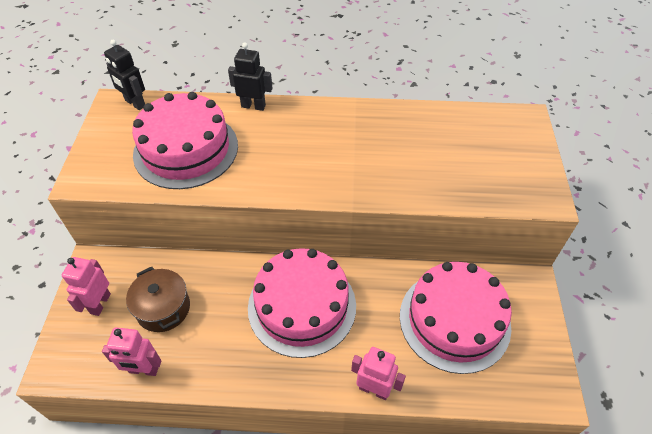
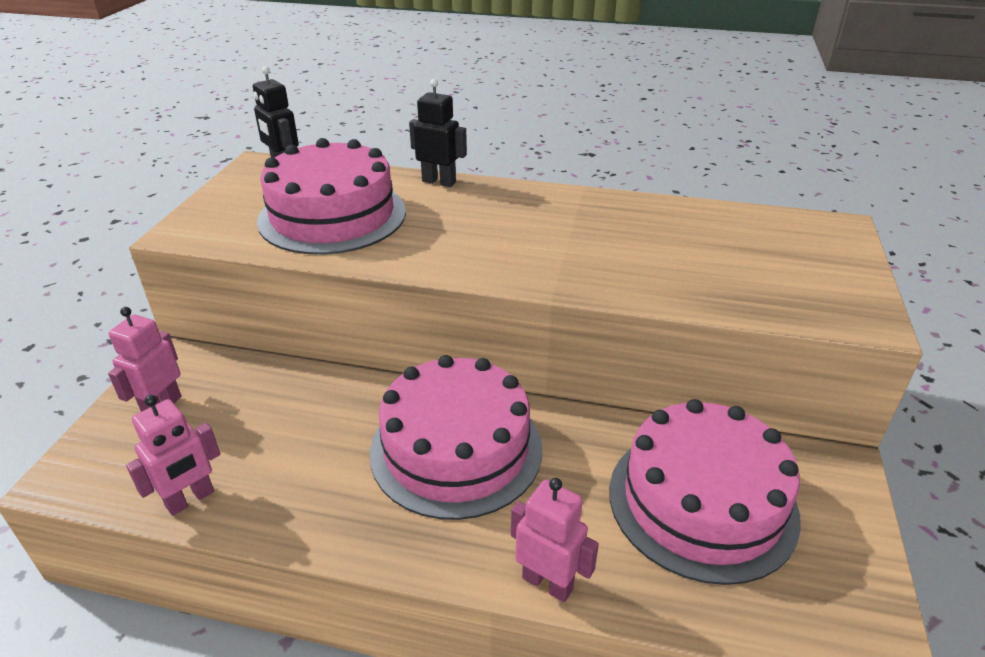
camera: 10 degrees right, 15 degrees down
(143, 370) = (190, 499): pink robot -> pink robot turned 60 degrees counterclockwise
(163, 308) = (248, 424): brown pot -> none

